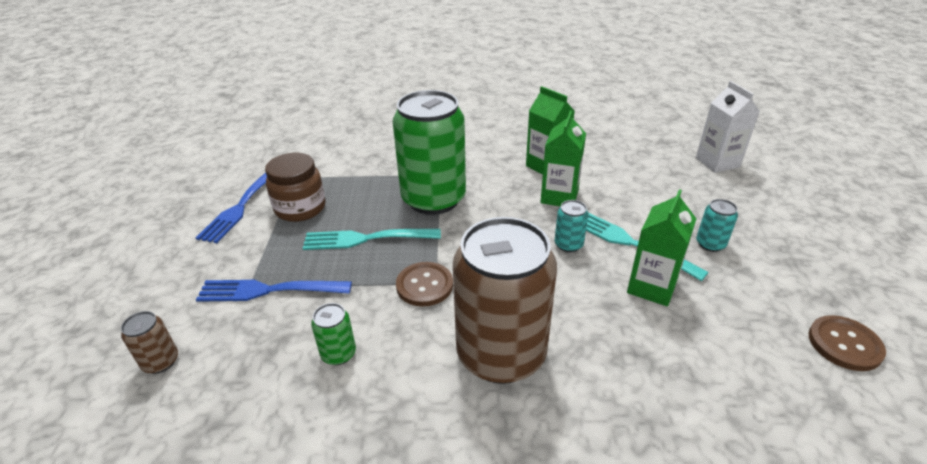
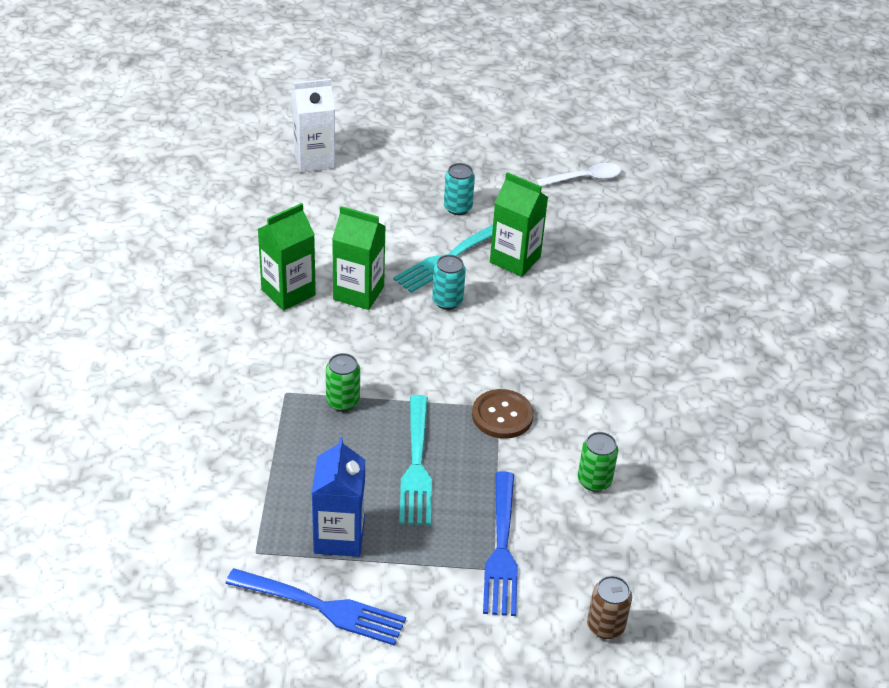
camera: 90 degrees left, 5 degrees up
(300, 208) = (339, 537): brown jar -> blue carton
(433, 199) = (343, 401): green can -> green can, size x0.40
(501, 354) = (594, 368): brown can -> none
(844, 344) = (584, 178): brown button -> white spoon

